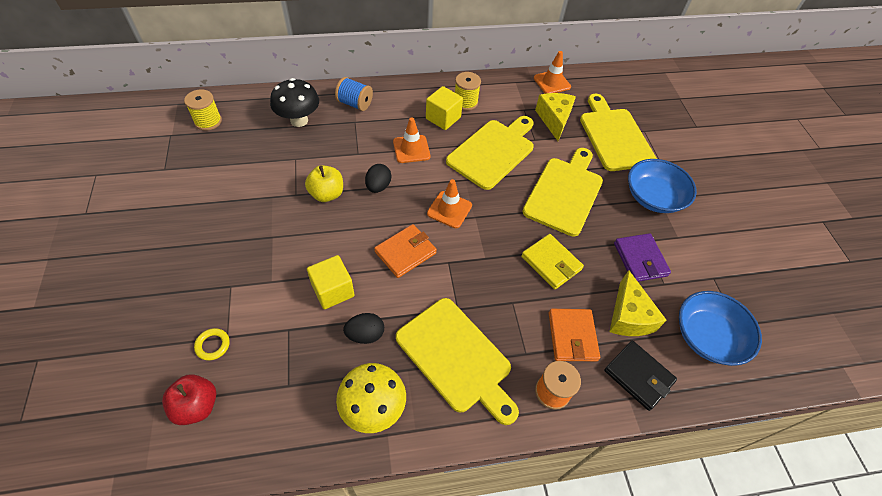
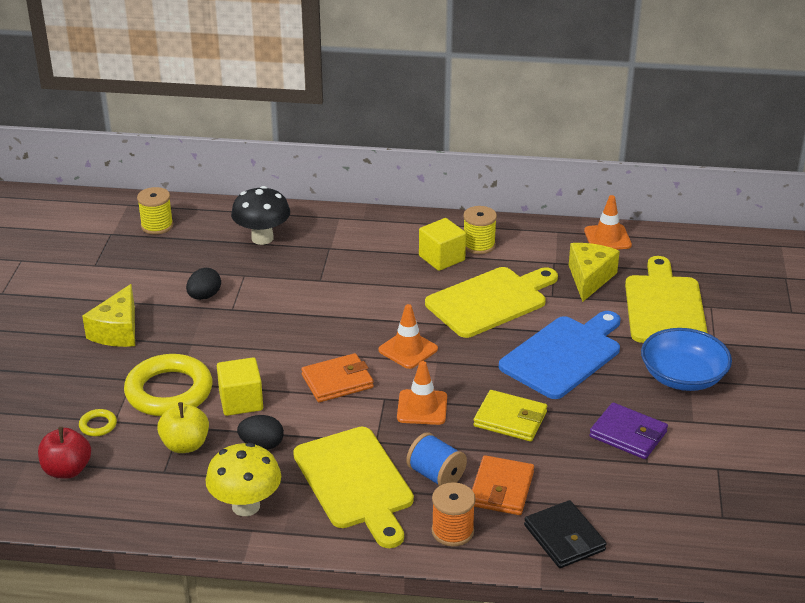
camera: 20 degrees right, 20 degrees down
(267, 292) = (169, 391): none -> yellow ring
(327, 194) = (268, 314): yellow apple -> yellow apple (185, 445)
(355, 104) = (336, 229): blue spool -> blue spool (436, 475)
(378, 186) = (331, 315): black egg -> black egg (204, 296)
(411, 149) = (387, 284): orange traffic cone -> orange traffic cone (422, 407)
(551, 263) = (510, 419): yellow wallet -> yellow wallet turned 45 degrees counterclockwise
(564, 193) = (563, 355): yellow cutting board -> blue cutting board
(628, 316) = (582, 484): yellow cheese -> yellow cheese (117, 331)
(640, 259) = (628, 434): purple wallet -> purple wallet turned 60 degrees counterclockwise
(707, 336) = (674, 520): blue bowl -> none

